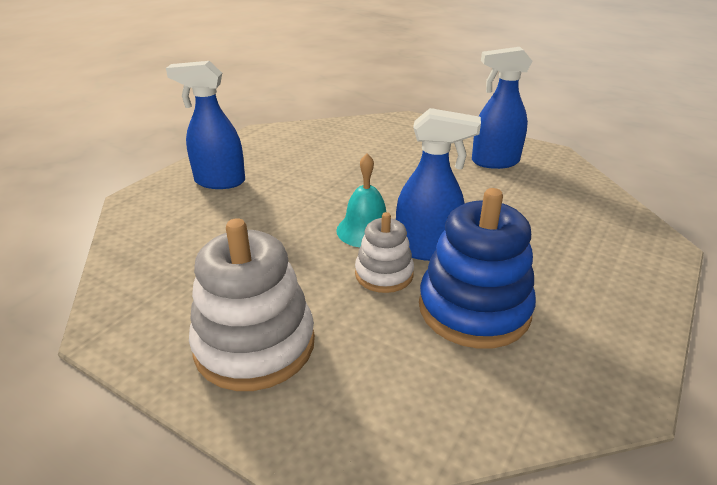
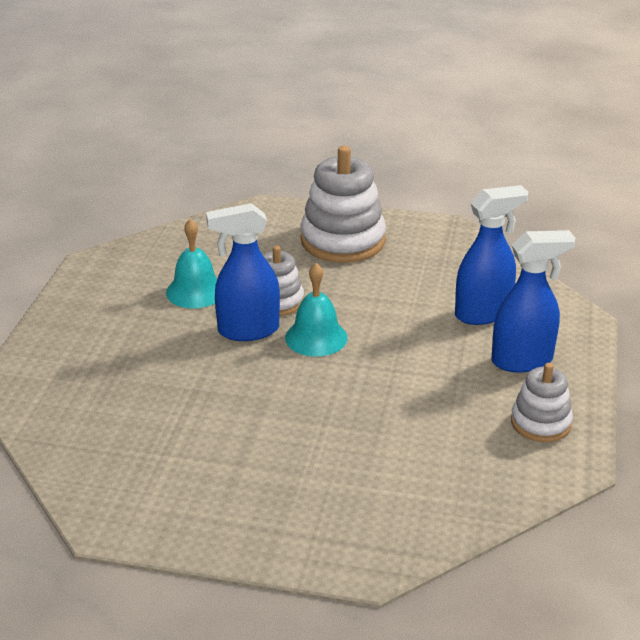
camera: 160 degrees right, 0 degrees up
(254, 149) = (540, 423): none -> white stacking toy
(474, 309) = (195, 291): blue stacking toy -> turquoise bell
(494, 162) = (194, 478): blue spray bottle -> blue spray bottle (483, 313)

